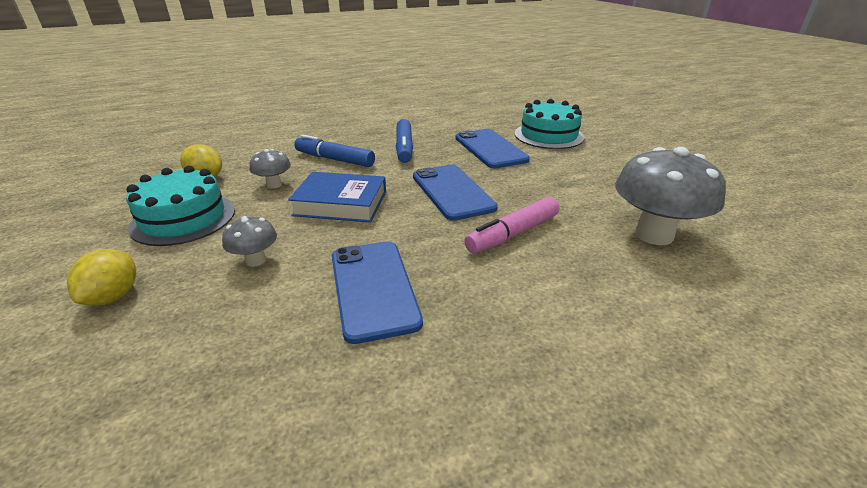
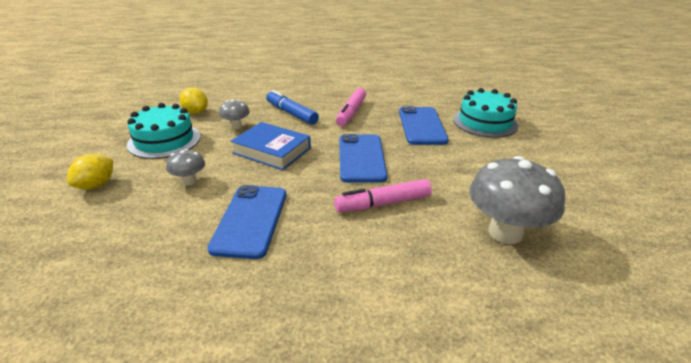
camera: 20 degrees right, 0 degrees up
(404, 148) = (351, 112): blue marker -> pink marker

